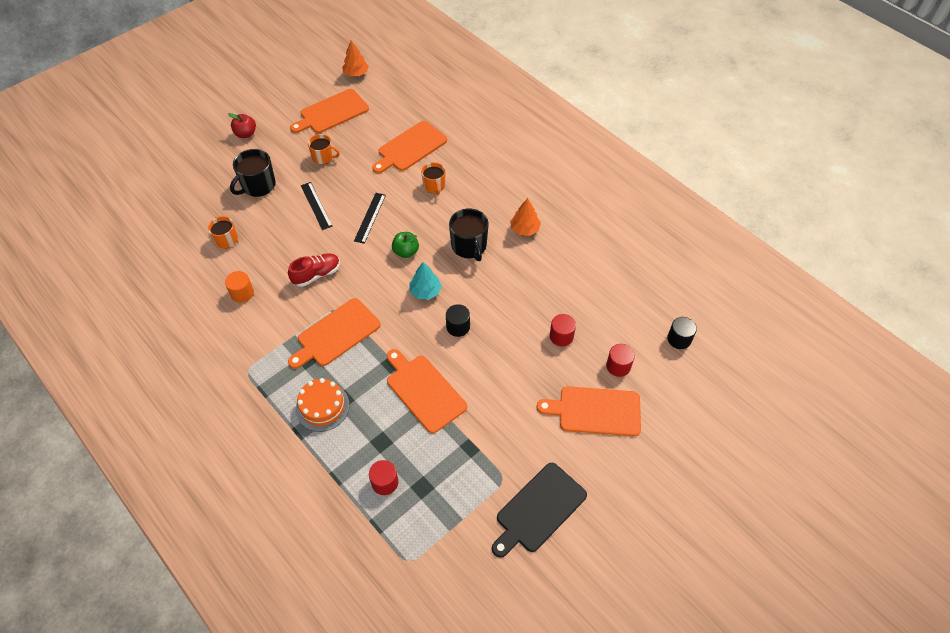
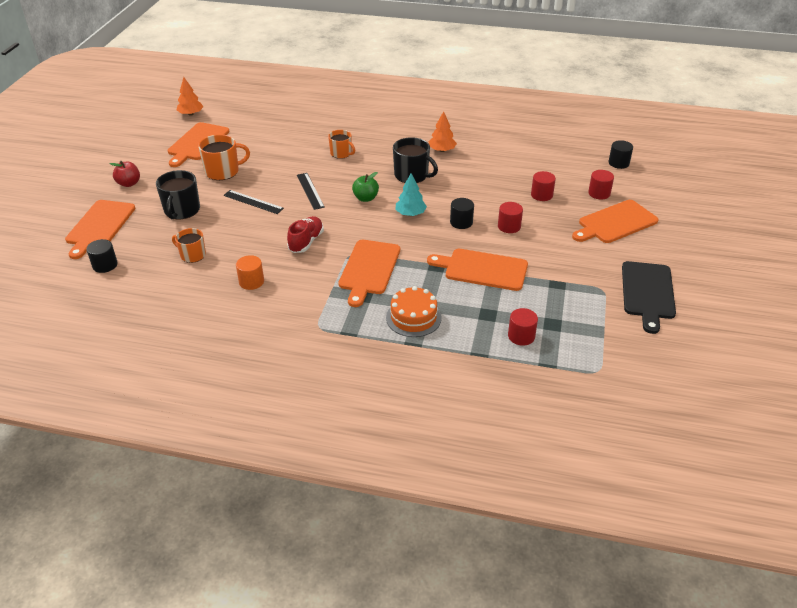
camera: 35 degrees left, 15 degrees down
(162, 214) = (105, 265): none -> black cylinder
(323, 157) = (223, 171): orange mug -> orange mug, size x1.53
(410, 147) = (293, 139): orange cutting board -> orange cutting board (99, 226)
(494, 356) = (509, 226): none -> red cylinder

